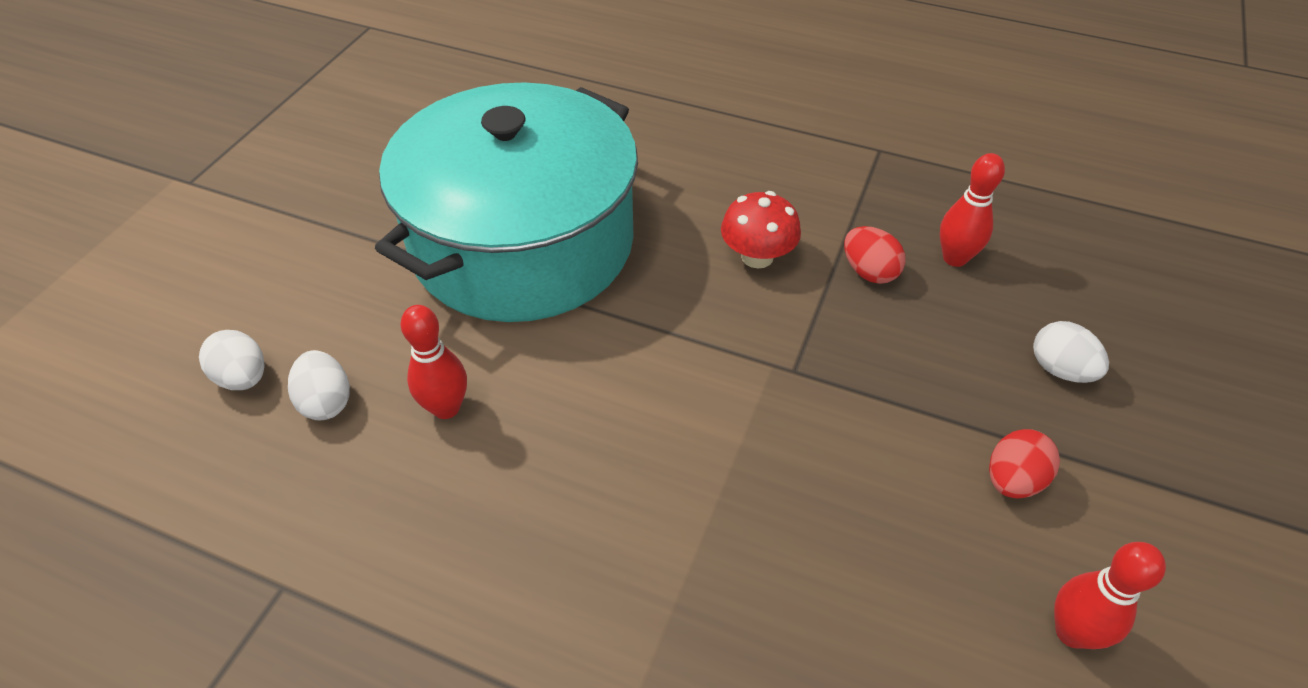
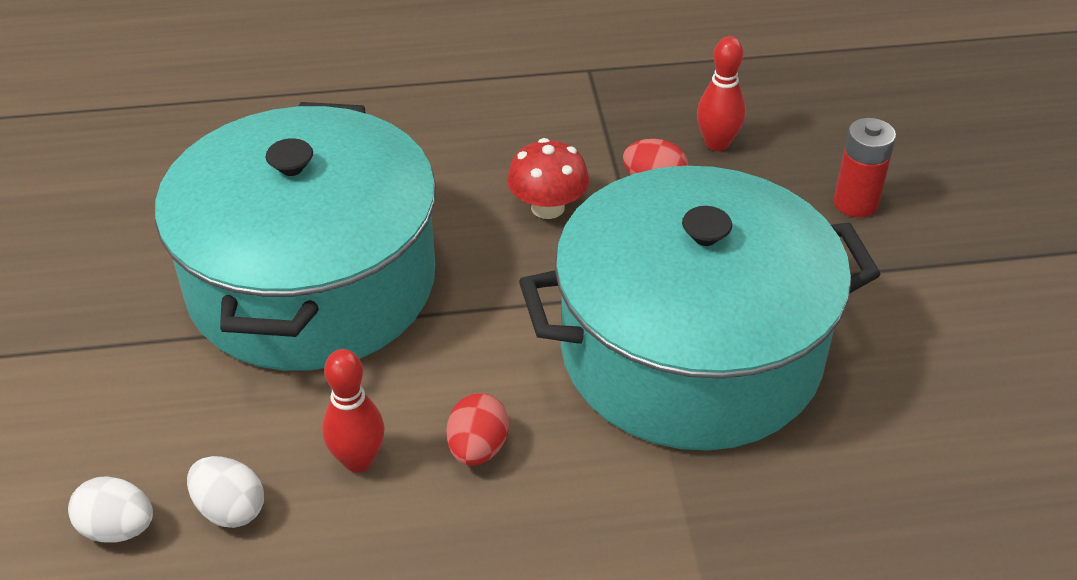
camera: 30 degrees left, 5 degrees down
(793, 444) = (690, 351): none -> turquoise pot
(1013, 480) = (874, 303): red egg -> red egg (478, 448)
(1060, 369) = (855, 203): white egg -> red battery
(1072, 632) = (982, 393): red bowling pin -> none

